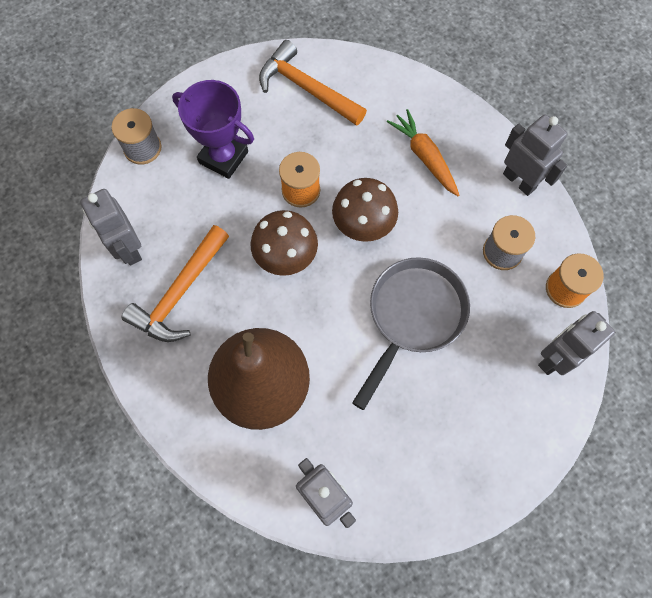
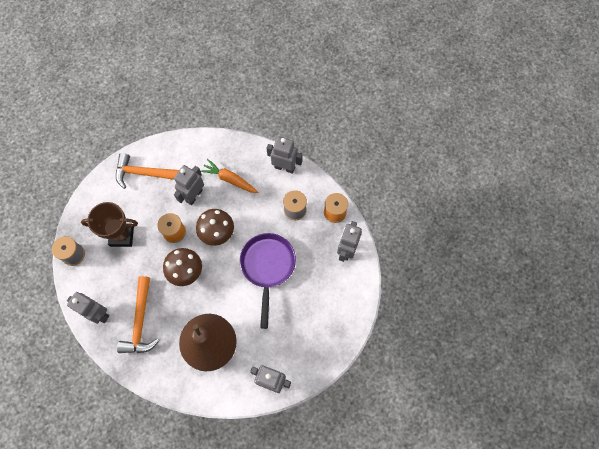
camera: 30 degrees left, 0 degrees up
(223, 157) = (122, 236): purple trophy -> brown trophy
(358, 153) = (194, 195): none -> grey robot
(413, 316) = (267, 267): grey pan -> purple pan

